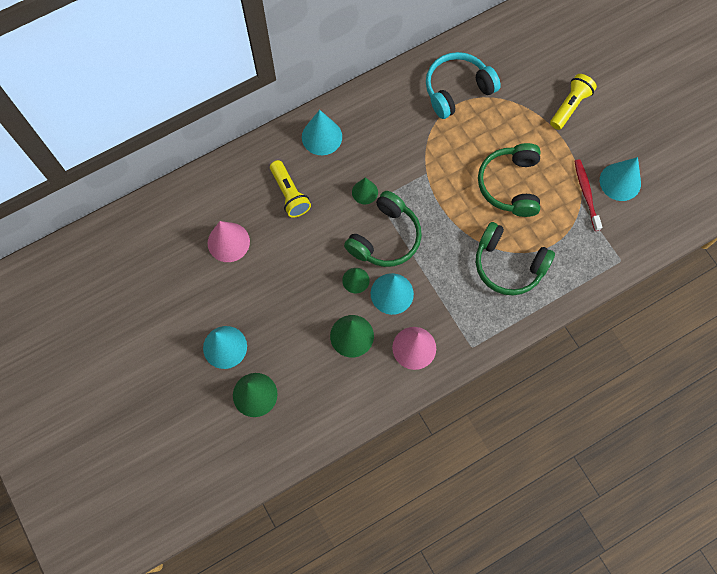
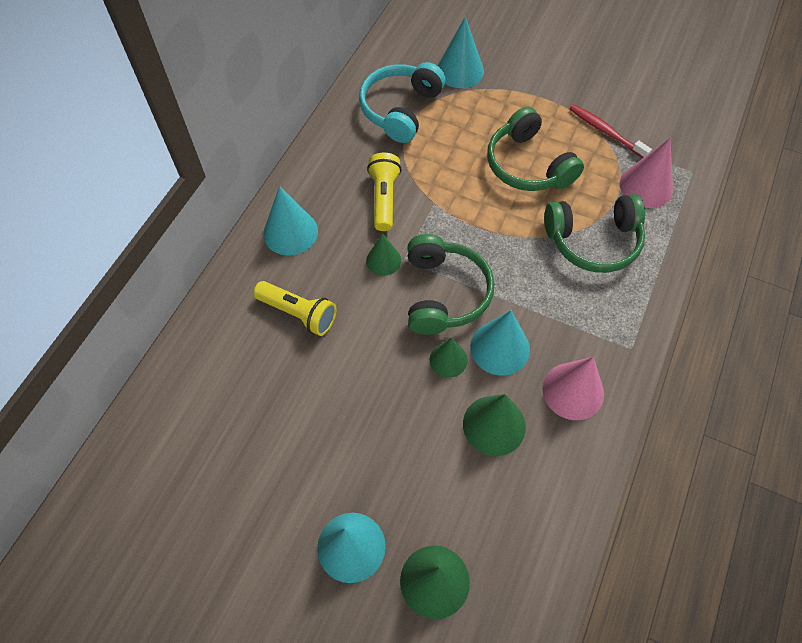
camera: 35 degrees left, 10 degrees down
(228, 242) = (262, 413): pink cone -> pink cone (646, 186)
(570, 106) = (521, 66): yellow flashlight -> yellow flashlight (384, 198)
(620, 181) = (626, 104): turquoise cone -> turquoise cone (460, 70)

